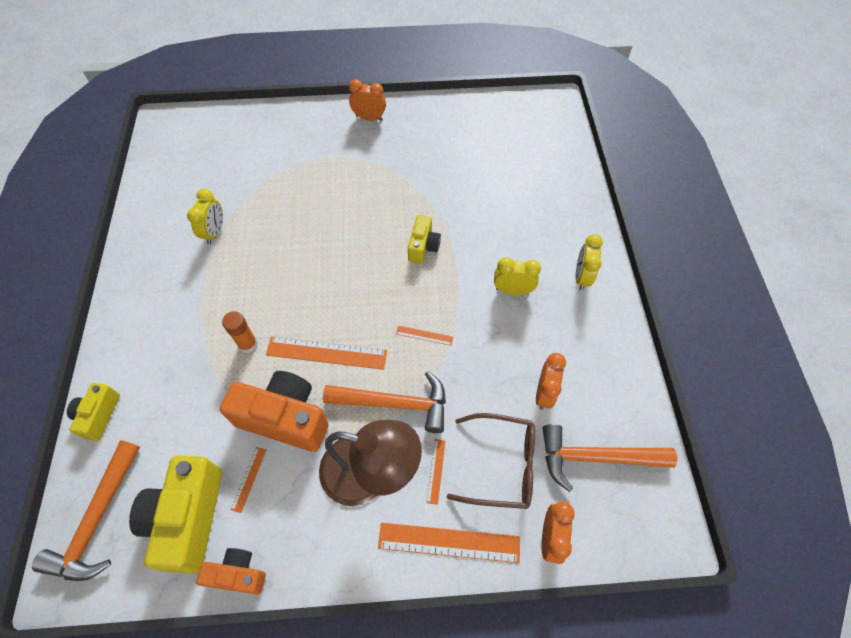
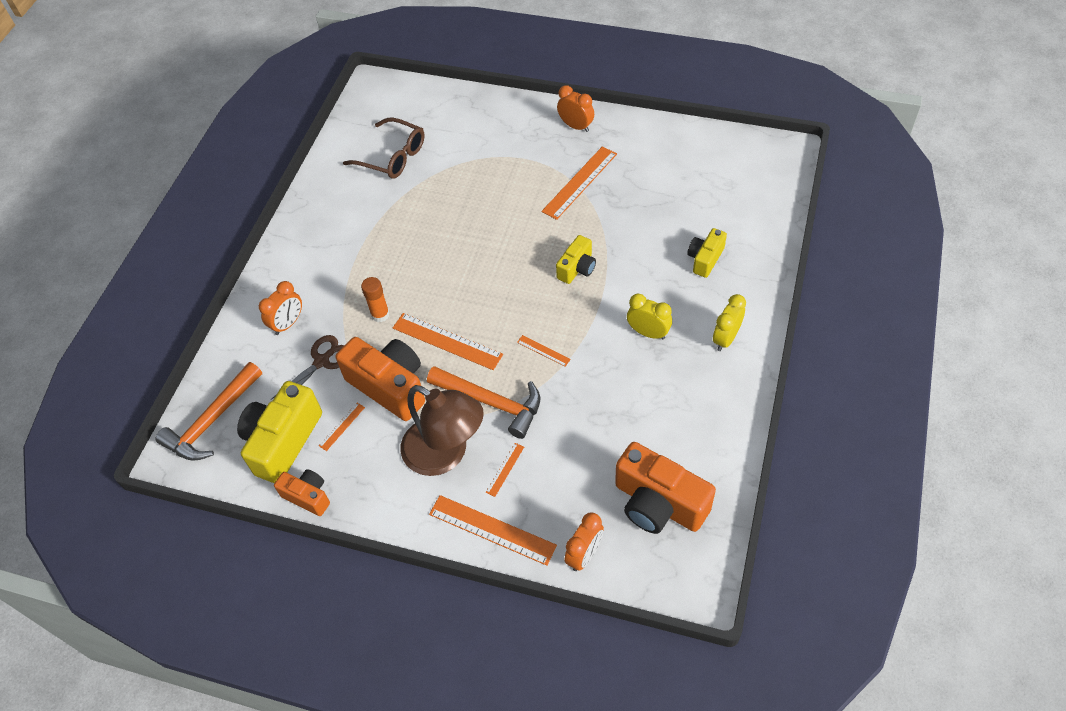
camera: 25 degrees right, 5 degrees down
(99, 415) = (237, 339): yellow camera -> yellow camera (705, 259)
(202, 413) = (322, 361): none -> brown scissors
(215, 232) = (385, 205): yellow clock -> none
(393, 167) = (580, 182): none -> orange ruler
(501, 465) = (567, 482): brown glasses -> brown glasses (392, 156)
(544, 393) = (636, 434): orange clock -> orange clock (288, 323)
(595, 457) = (658, 503): orange hammer -> orange camera

